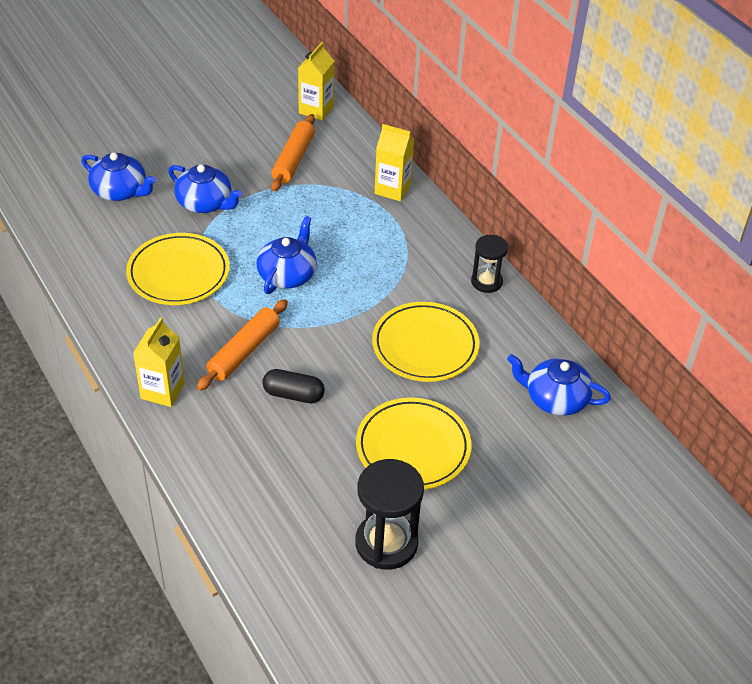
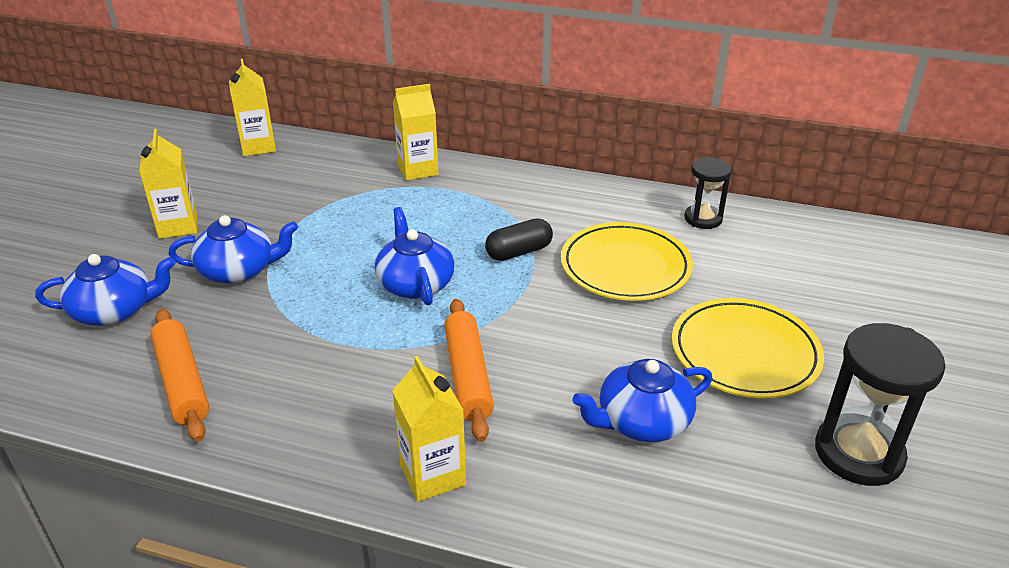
camera: 40 degrees left, 10 degrees down
(178, 273) = (292, 348): yellow plate -> none
(206, 149) = (178, 226): none -> yellow carton
(293, 159) = (288, 191): orange rolling pin -> orange rolling pin (182, 382)
(293, 395) = (575, 382): black capsule -> black capsule (519, 252)
(486, 282) = (598, 193): black hourglass -> black hourglass (703, 219)
(555, 398) = (780, 243): blue teapot -> blue teapot (641, 421)

